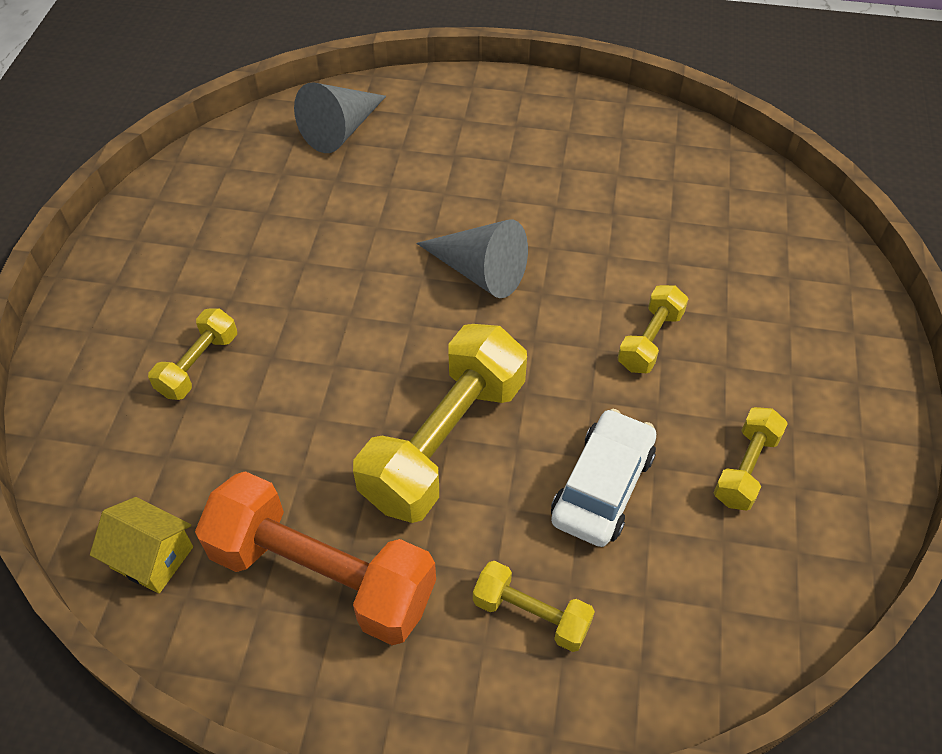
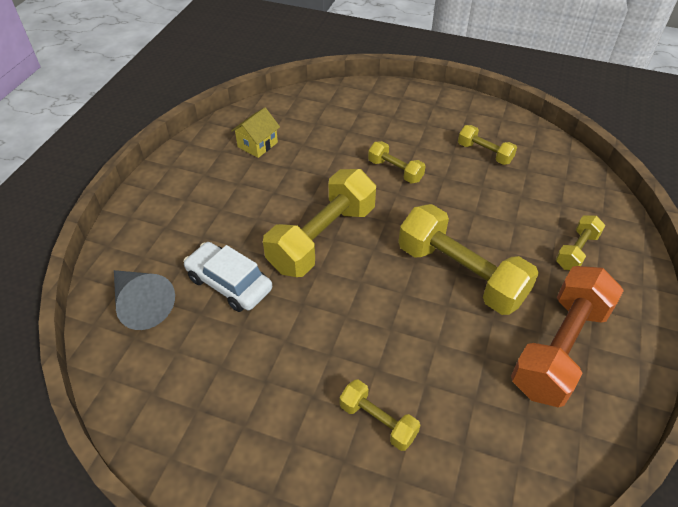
camera: 80 degrees left, 5 degrees down
(152, 557) = (552, 455): yellow house -> yellow house (257, 145)
(479, 271) = (322, 238): grey cone -> yellow dumbbell
(602, 486) = (495, 208): white car -> white car (229, 283)

